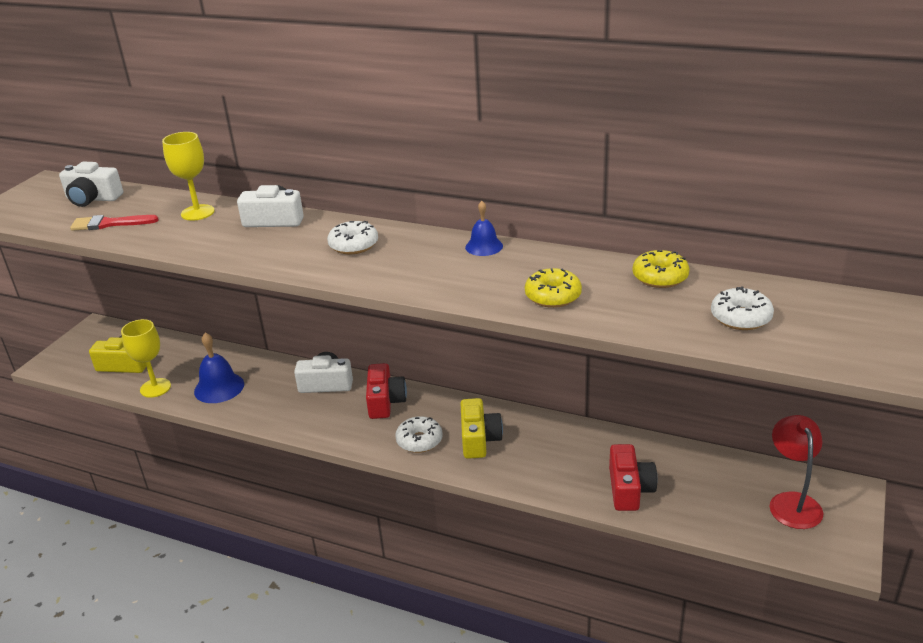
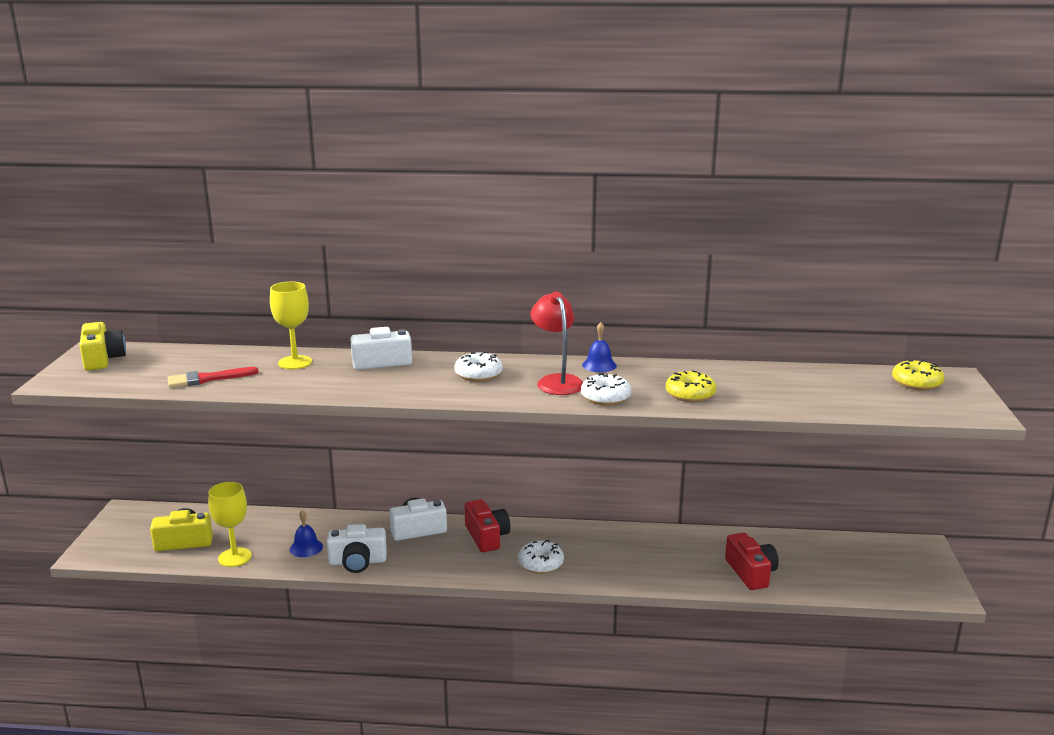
camera: 20 degrees left, 10 degrees down
(93, 199) = (166, 360): white camera -> white camera (357, 562)
(219, 387) = (306, 548): blue bell -> blue bell, size x0.63
(479, 439) = (595, 554): yellow camera -> yellow camera (102, 359)
(660, 277) = (765, 373): yellow donut -> yellow donut (916, 383)
(740, 317) = (850, 394): white donut -> white donut (605, 397)
(792, 502) = (885, 561): red lamp -> red lamp (557, 381)

